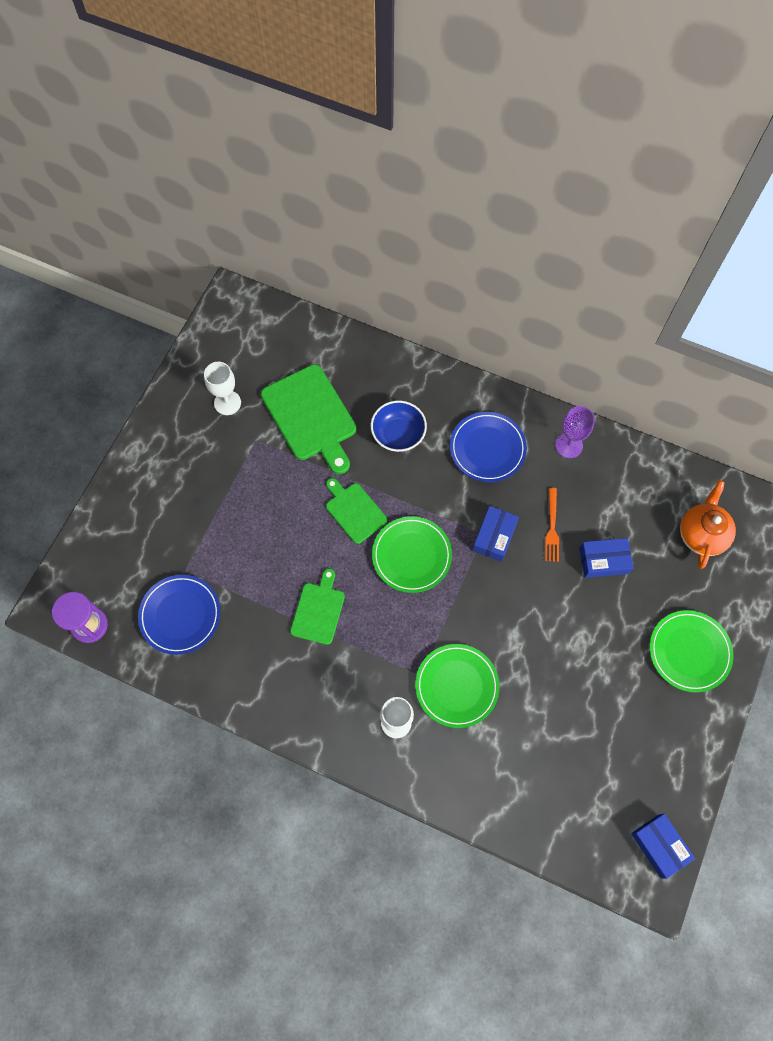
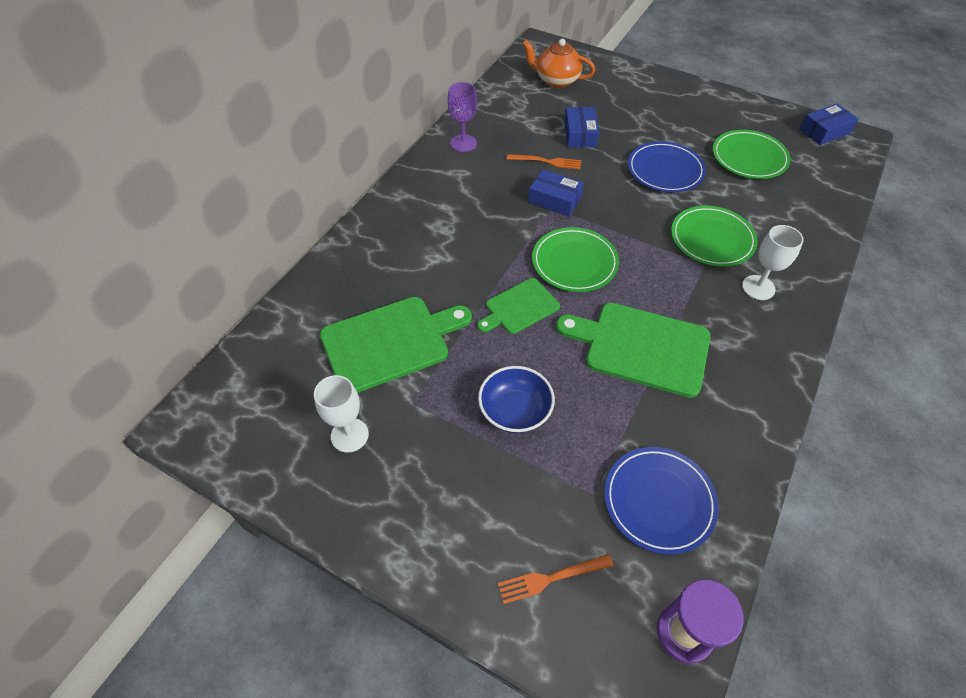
camera: 85 degrees left, 15 degrees down
(125, 541) = (550, 579): none -> orange fork
(318, 610) = (641, 347): green cutting board -> green cutting board, size x1.70
(398, 434) = (429, 263): blue bowl -> blue bowl (515, 411)
(487, 448) = (458, 196): blue plate -> blue plate (665, 170)
(689, 652) = (659, 98): green plate -> green plate (749, 158)

